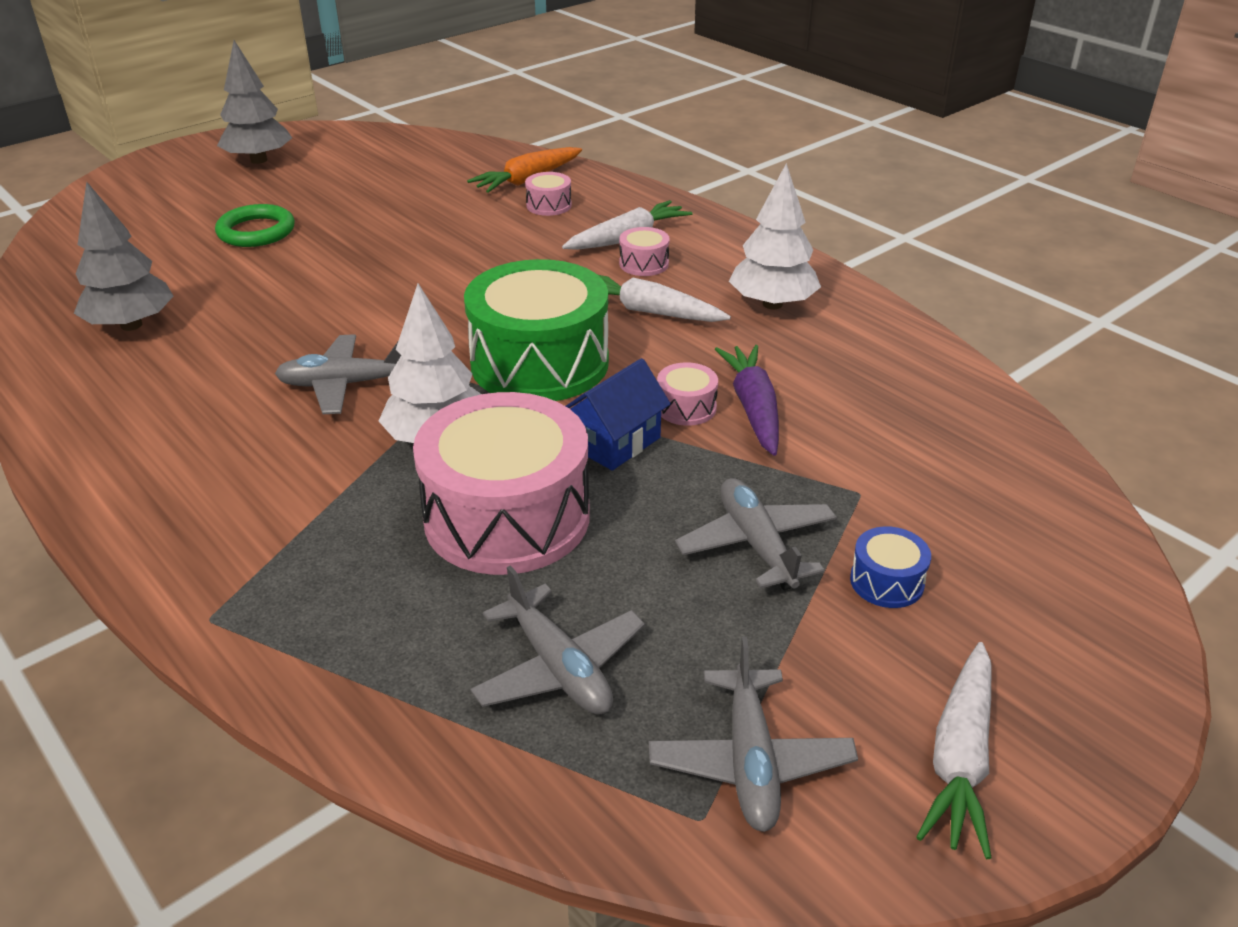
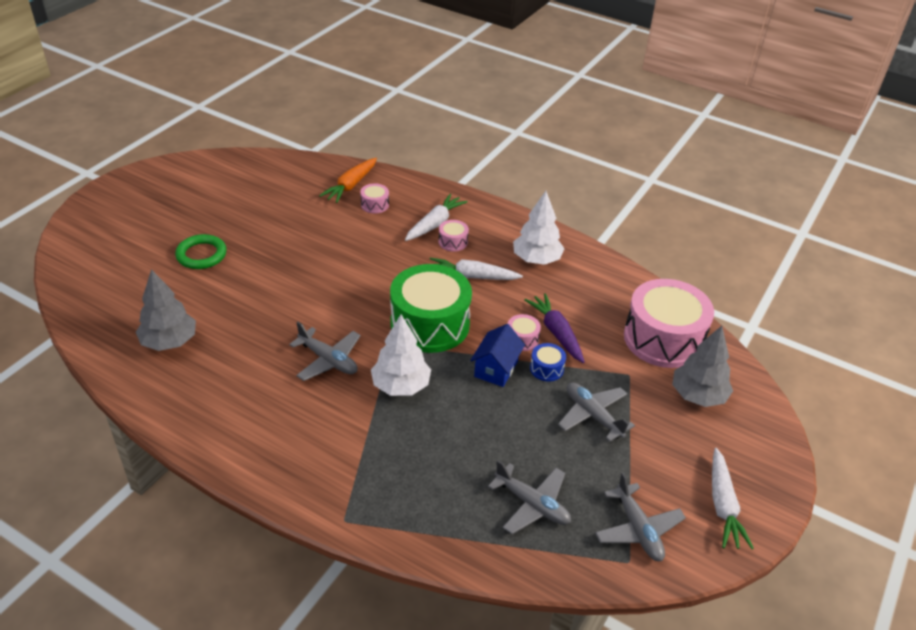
camera: 20 degrees left, 5 degrees up
(259, 160) = (164, 194): grey tree -> grey tree (698, 396)
(345, 385) = (328, 360): grey plane -> grey plane turned 120 degrees counterclockwise
(507, 517) = (464, 427): pink drum -> pink drum (663, 339)
(886, 582) = (660, 423): blue drum -> blue drum (546, 368)

